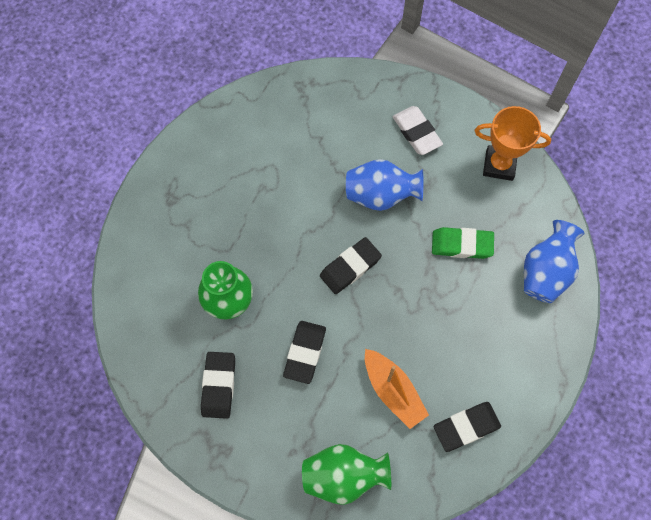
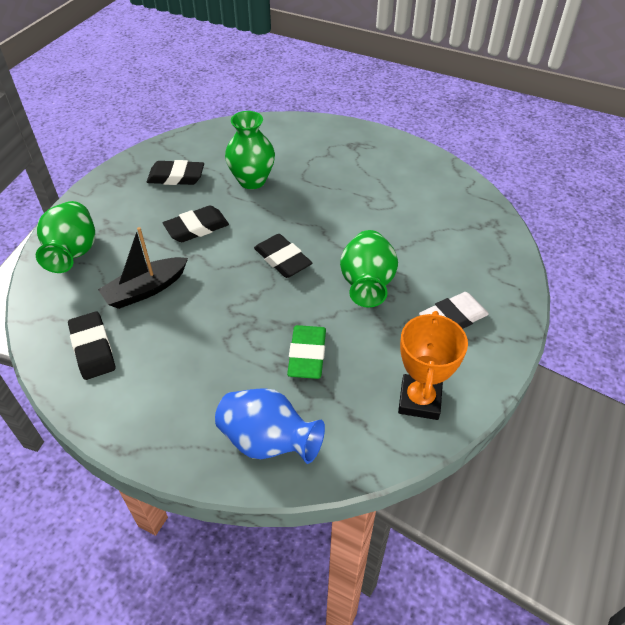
camera: 90 degrees right, 20 degrees down
(305, 353) = (197, 228): black eraser -> black eraser turned 45 degrees counterclockwise
(381, 195) = (367, 284): blue vase -> green vase
(393, 391) = (146, 290): orange boat -> black boat

